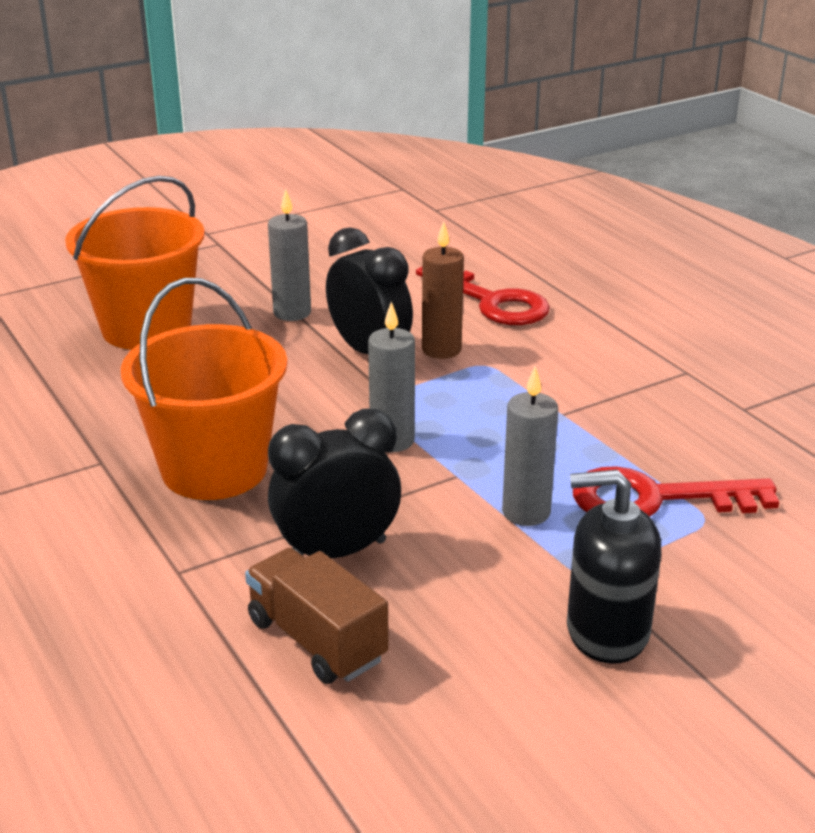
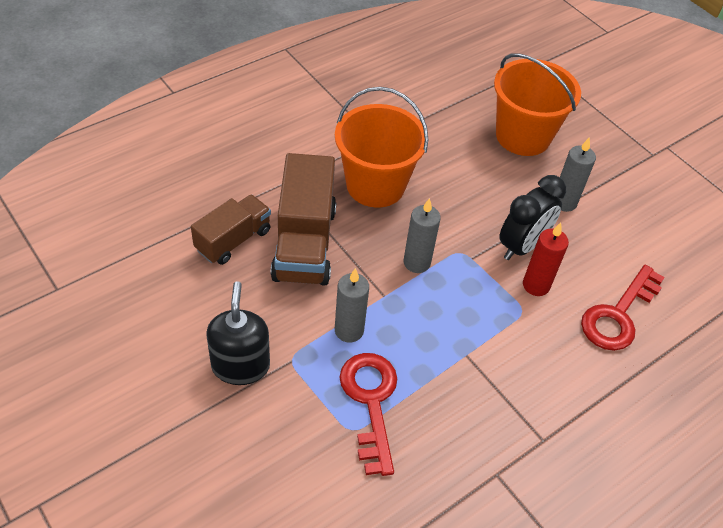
camera: 80 degrees right, 20 degrees up
(337, 552) = (304, 243): black clock -> brown truck
(441, 350) = (536, 285): brown candle -> red candle

